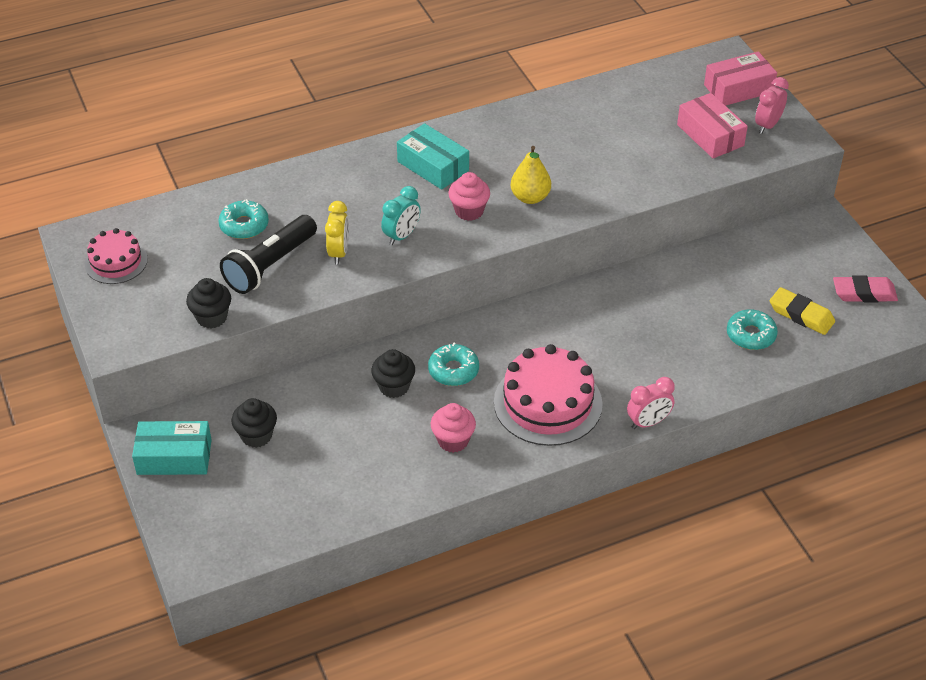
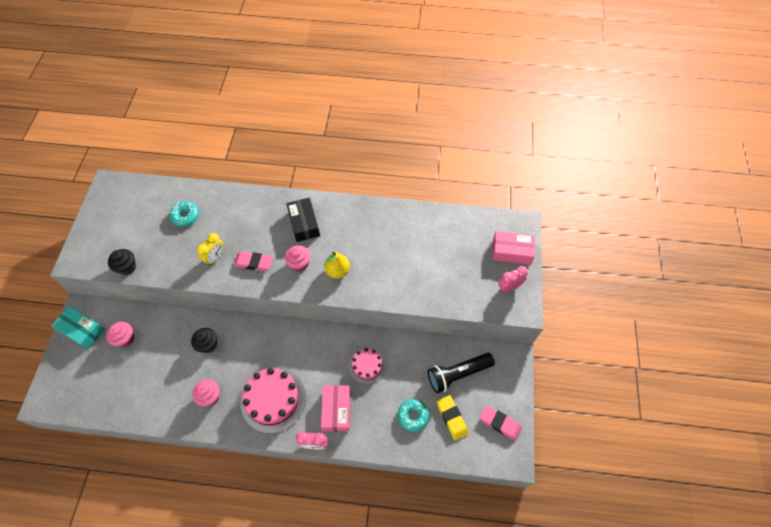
camera: 30 degrees right, 15 degrees up
(116, 262) = (113, 208): pink cake -> pink cake (367, 366)
(256, 436) = (125, 339): black cupcake -> pink cupcake
(270, 265) = (178, 248): black flashlight -> black flashlight (458, 374)
(401, 236) = (254, 263): turquoise clock -> pink eraser
(433, 166) = (304, 224): turquoise box -> black box
(453, 370) = (243, 351): turquoise donut -> none
(710, 135) = (469, 277): pink box -> pink box (336, 410)

